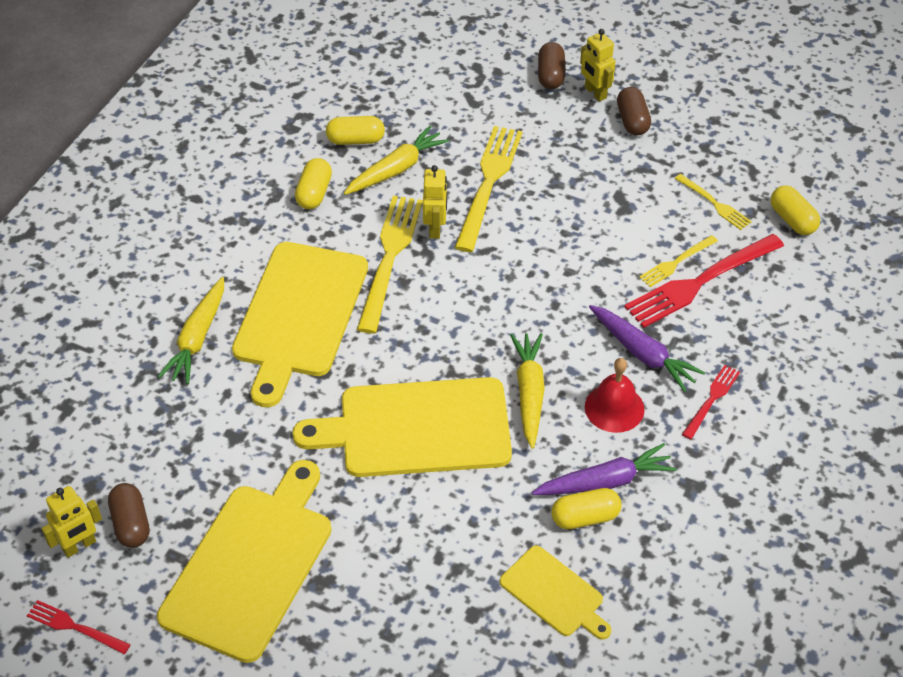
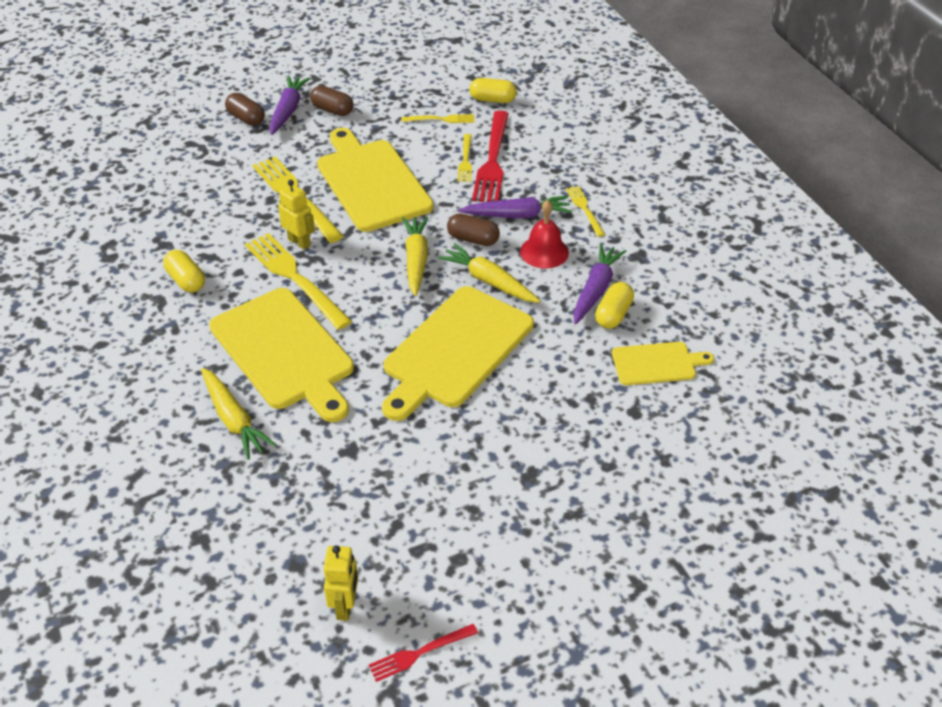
camera: 50 degrees left, 5 degrees down
(131, 524) = (360, 560): brown capsule -> brown capsule (473, 239)
(251, 565) = (474, 508): yellow cutting board -> yellow cutting board (371, 182)
(355, 140) = (169, 233): yellow capsule -> none
(396, 169) = (223, 229): yellow carrot -> yellow carrot (416, 260)
(595, 93) = (288, 110): yellow robot -> purple carrot
(712, 399) = (584, 209): red fork -> yellow fork

